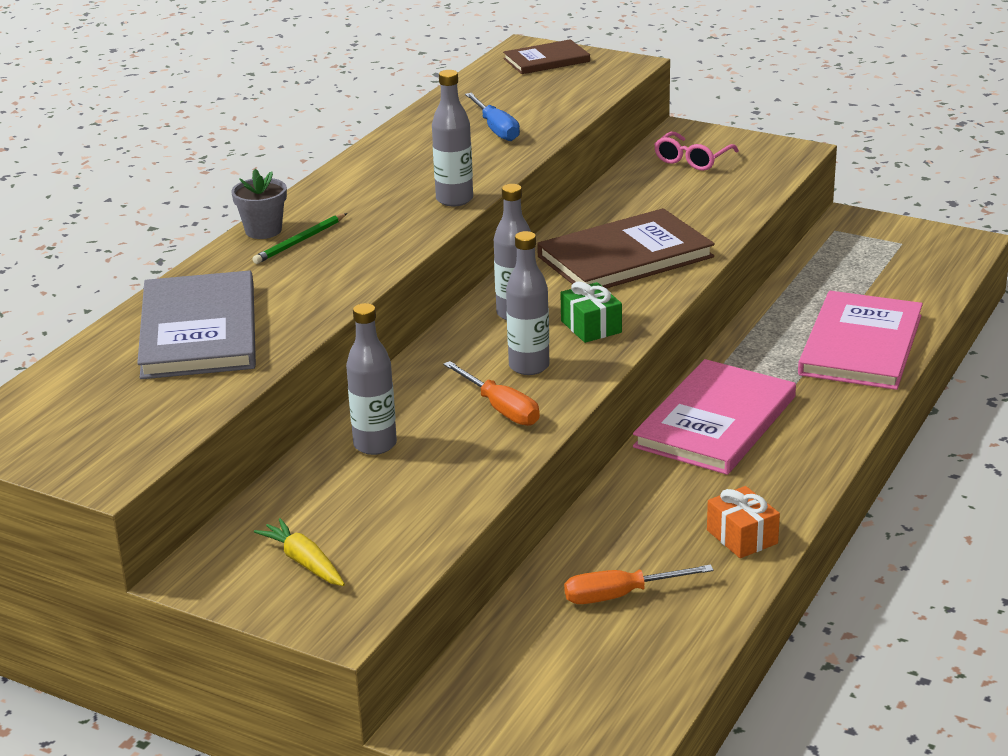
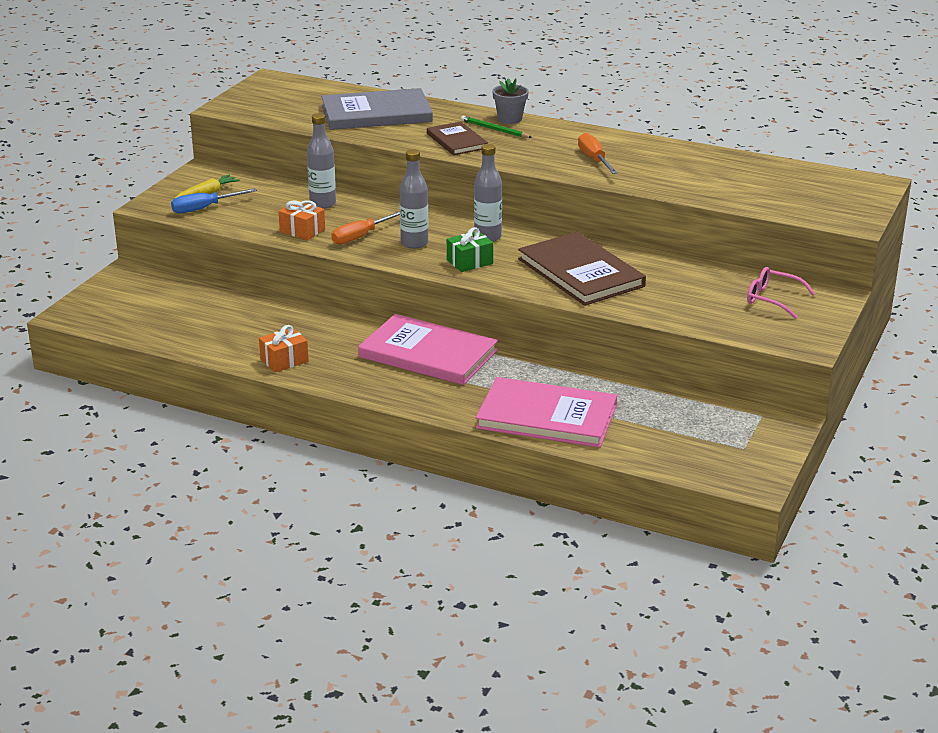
camera: 85 degrees right, 0 degrees up
(454, 199) = (563, 169): grey bottle -> none
(473, 459) = (302, 231): none -> orange gift
(496, 129) = (694, 178): blue screwdriver -> blue screwdriver (204, 208)
(546, 60) = (850, 191): brown book -> brown book (457, 141)
(620, 595) = (229, 321): orange screwdriver -> orange screwdriver (594, 159)

